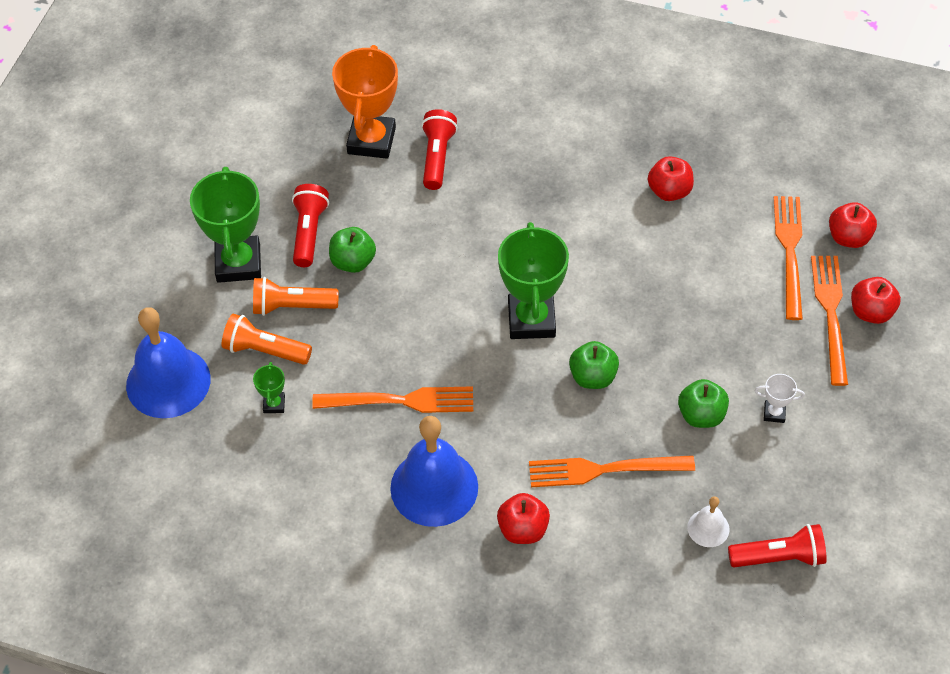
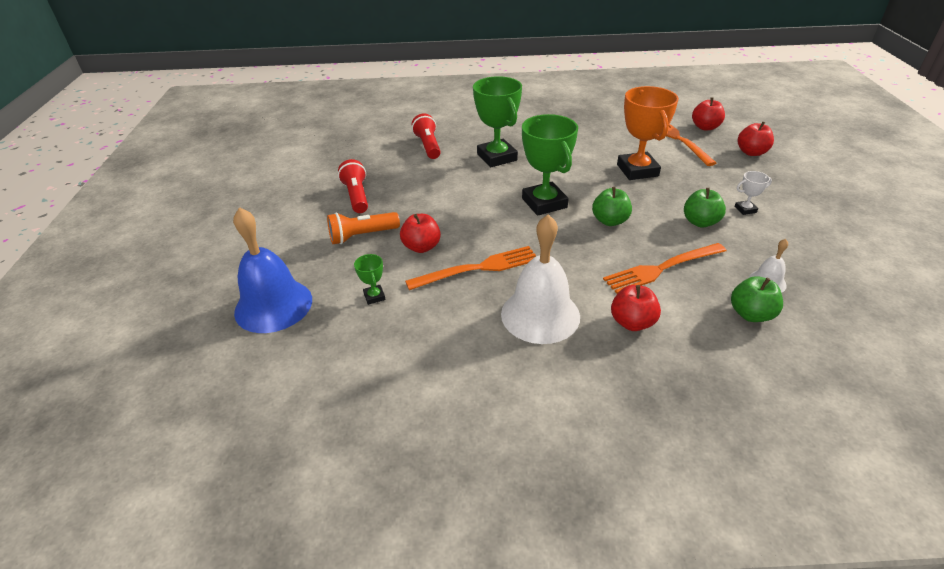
camera: 20 degrees left, 15 degrees down
(238, 263) = (309, 223): green trophy -> green trophy (497, 157)
(265, 350) = (351, 265): orange flashlight -> none
(353, 262) = (397, 203): green apple -> green apple (750, 314)
(371, 140) = (379, 147): orange trophy -> orange trophy (637, 170)
(434, 487) = (540, 315): blue bell -> white bell
(669, 191) = (584, 131): red apple -> red apple (421, 247)
(779, 557) = (833, 285): red flashlight -> none
(830, 312) = (728, 158): orange fork -> none

